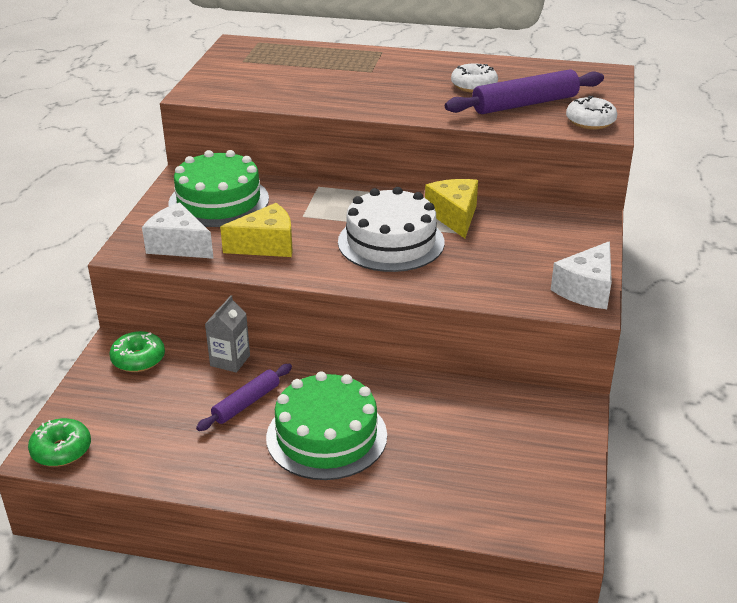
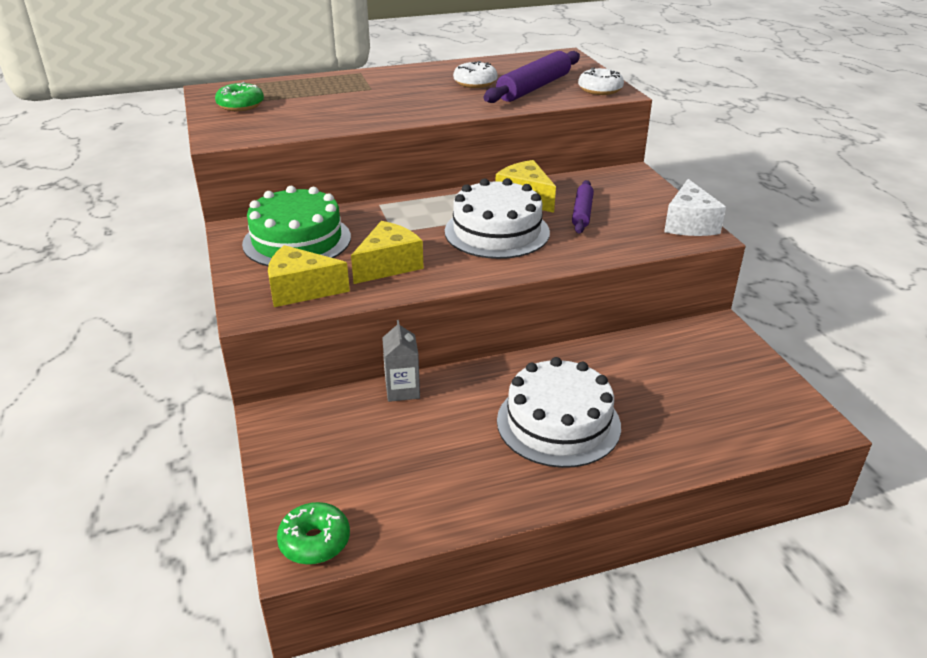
camera: 30 degrees left, 0 degrees up
(138, 359) = (309, 421): green donut -> green donut (240, 105)
(179, 245) = (301, 290): white cheese -> yellow cheese
(246, 403) = (457, 422): purple rolling pin -> purple rolling pin (582, 213)
(326, 436) = (558, 423): green cake -> white cake

